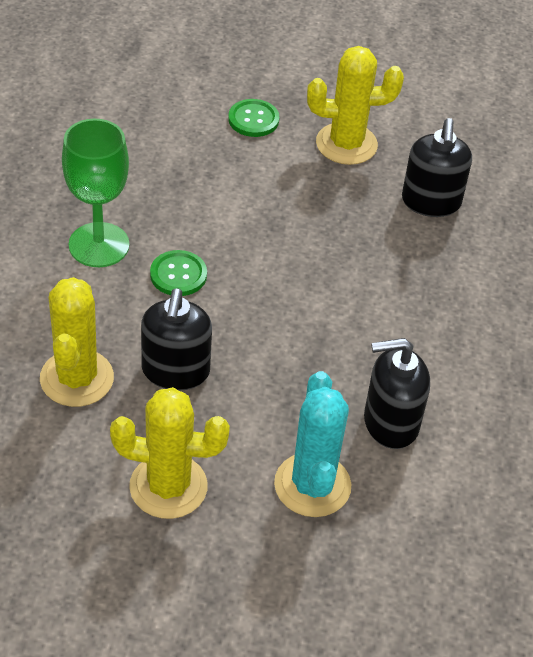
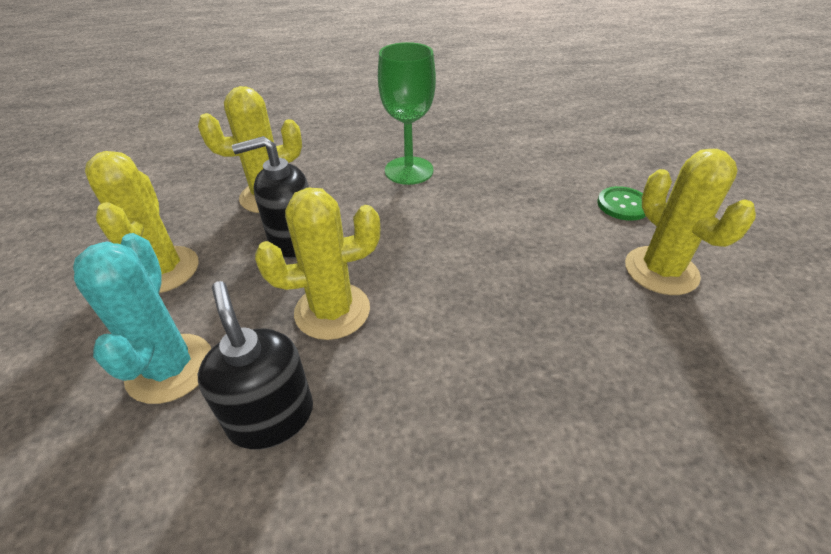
camera: 75 degrees right, 5 degrees down
(178, 275) = (403, 214): green button -> none
(294, 362) = (332, 311): none -> yellow cactus
(312, 485) = (170, 368): turquoise cactus -> turquoise cactus turned 75 degrees counterclockwise
(431, 202) = (648, 366): black soap dispenser -> none

